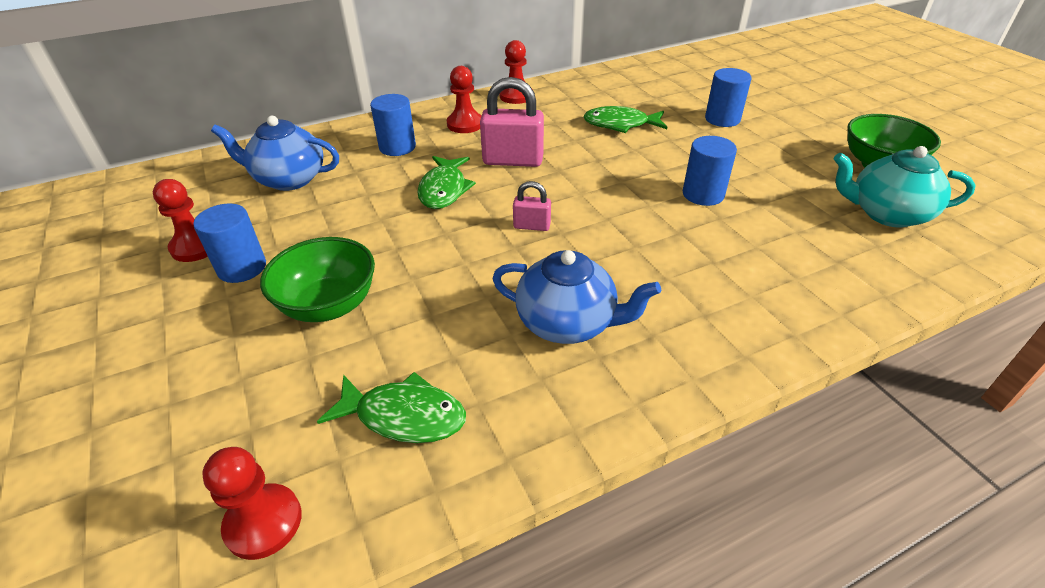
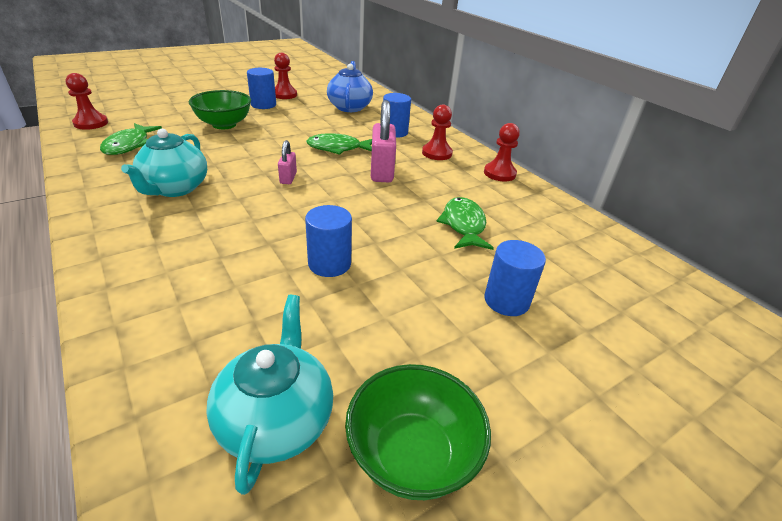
camera: 80 degrees right, 5 degrees down
(567, 323) = (175, 188): blue teapot -> turquoise teapot

